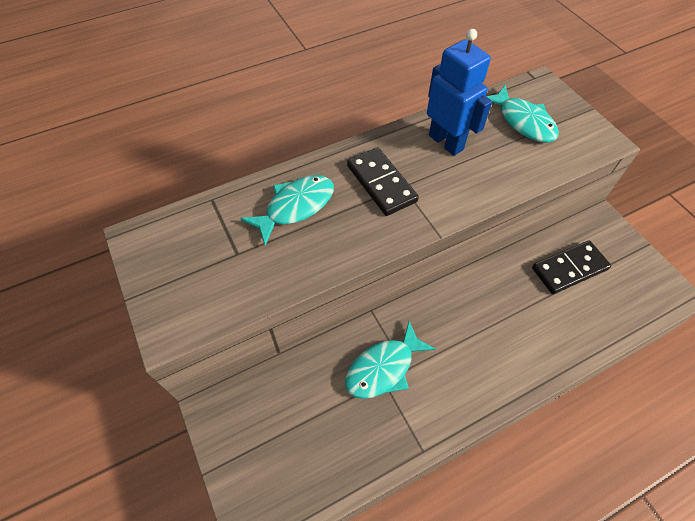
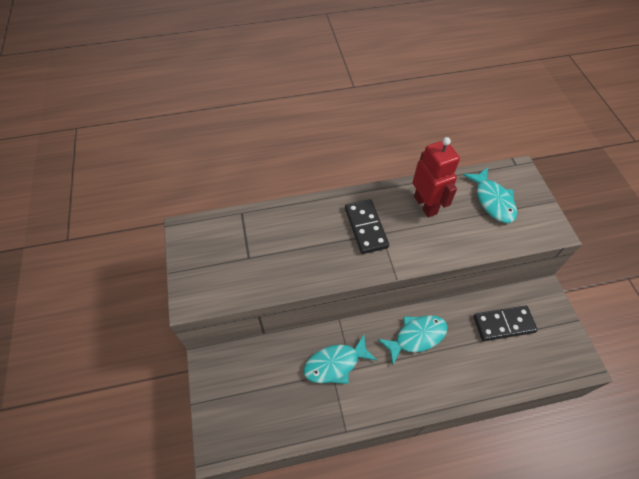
camera: 15 degrees right, 0 degrees up
(295, 207) = (298, 232): turquoise fish -> turquoise fish (416, 337)
(446, 142) = (425, 205): blue robot -> red robot

